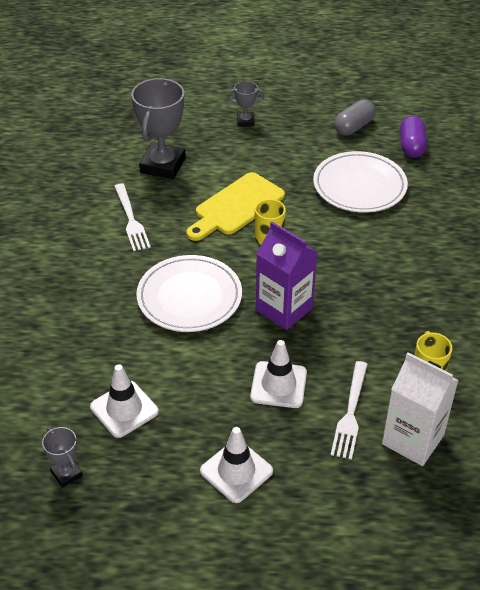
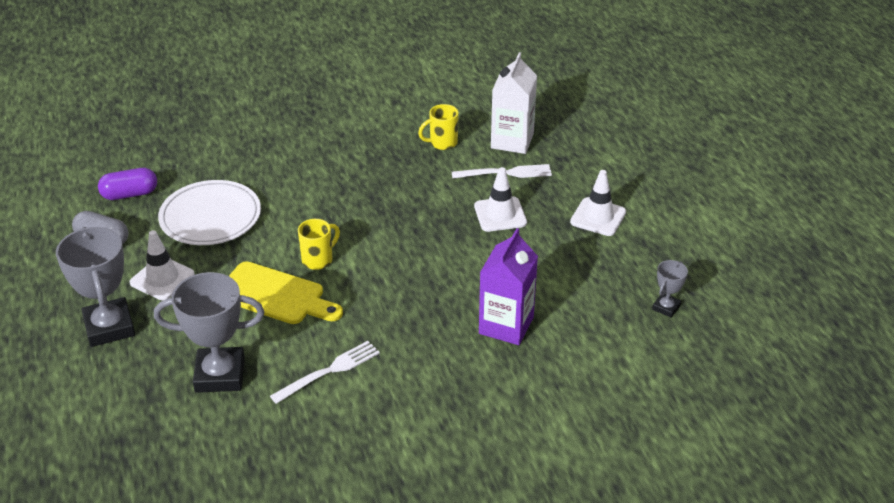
camera: 110 degrees left, 5 degrees down
(124, 409) = (581, 295): white traffic cone -> white traffic cone (162, 278)
(189, 297) = (426, 293): white plate -> none
(245, 121) = (109, 327): grey trophy -> grey trophy, size x2.04
(284, 309) = (411, 230): purple carton -> purple carton (506, 325)

